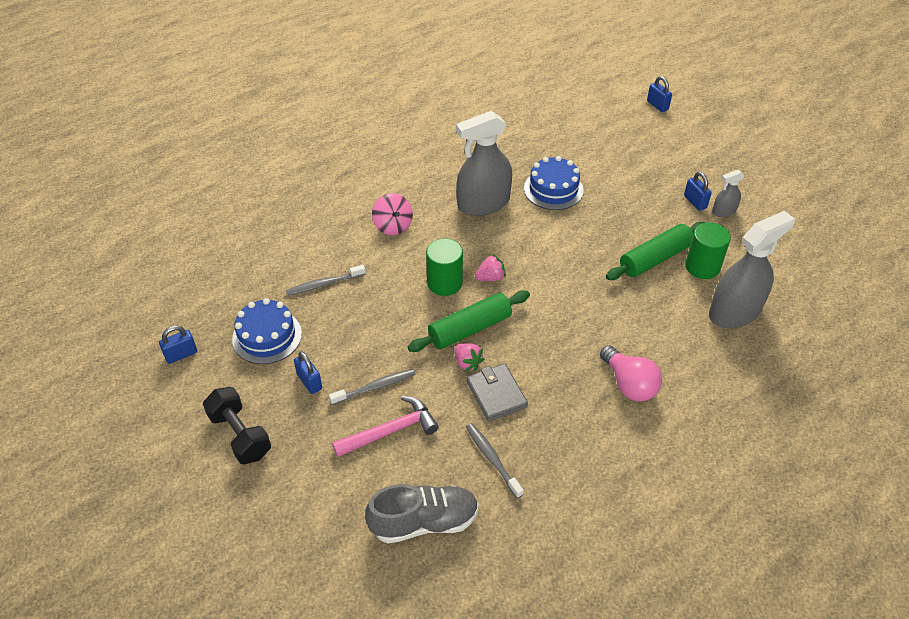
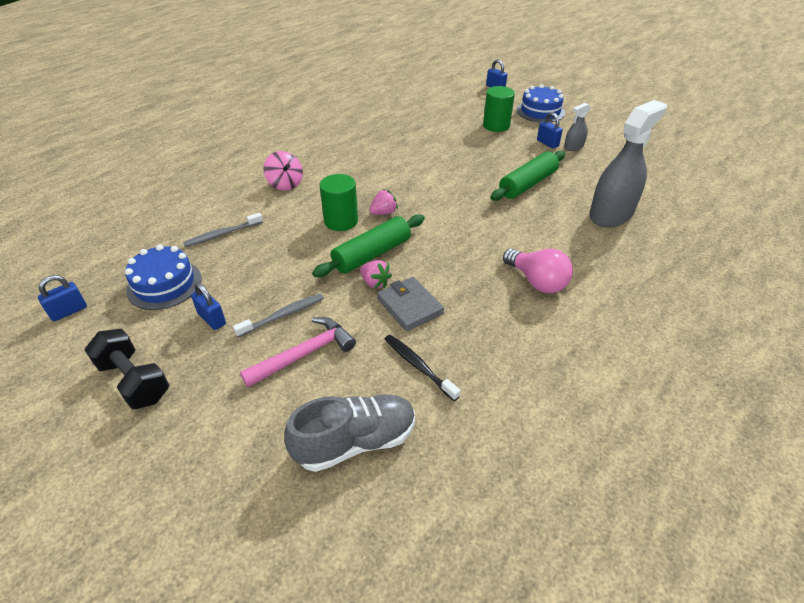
camera: 10 degrees left, 5 degrees down
(483, 203) = (366, 161): grey spray bottle -> none
(492, 459) = (418, 366): grey toothbrush -> black toothbrush
(553, 189) = (425, 146): blue cake -> blue cake (540, 111)
(702, 266) = (570, 185): green cylinder -> green cylinder (496, 126)

